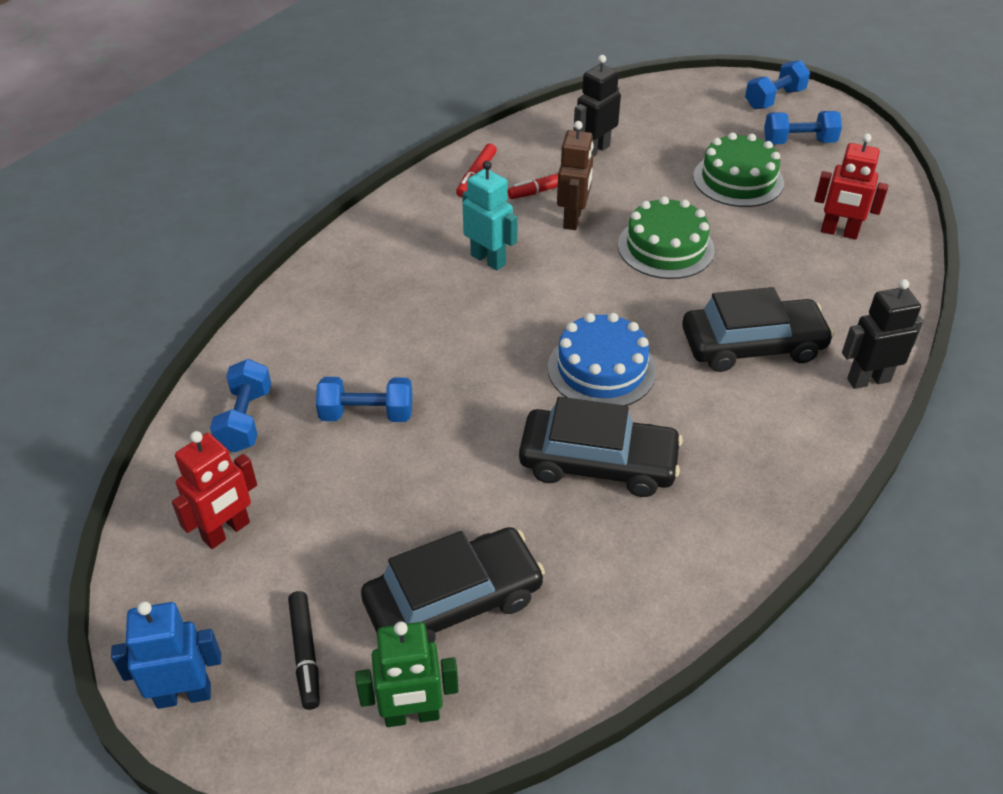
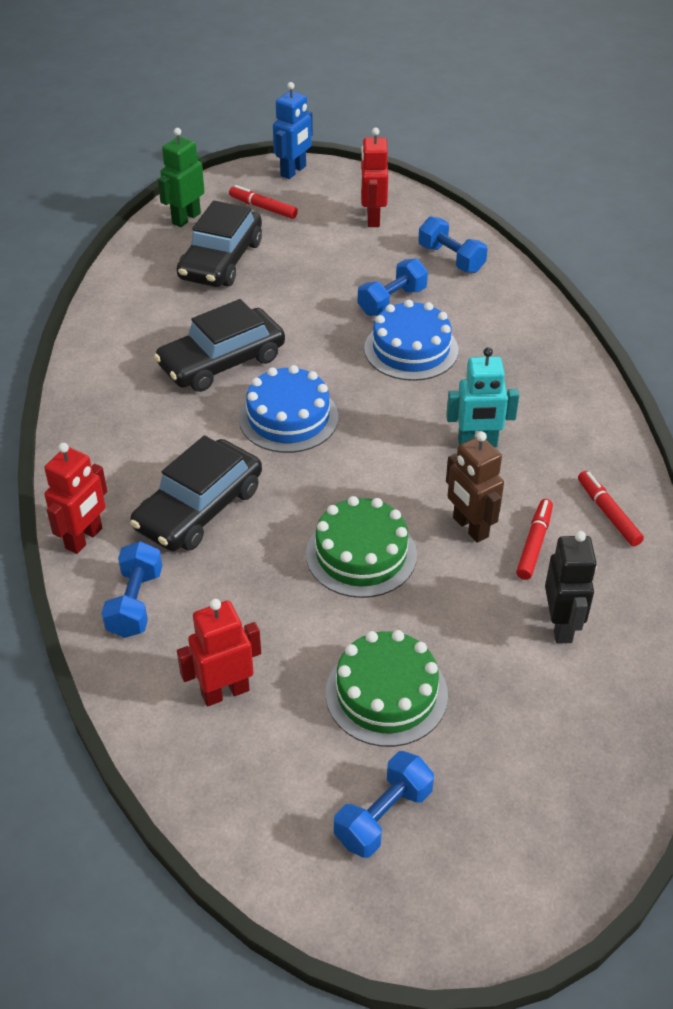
camera: 135 degrees right, 0 degrees up
(305, 653) = (263, 208): black marker -> red marker
(423, 358) = (411, 349): none -> blue cake
(774, 99) = (488, 888): blue dumbbell -> blue dumbbell (135, 603)
(868, 380) = (84, 538): black robot -> red robot

